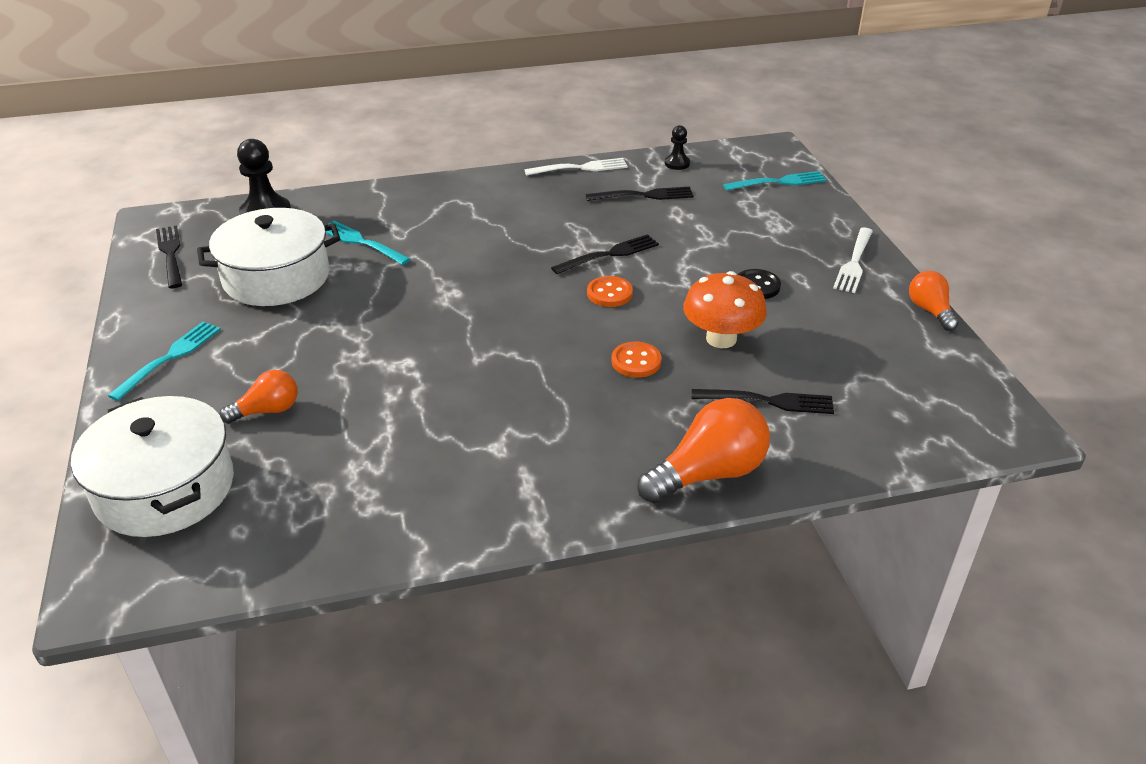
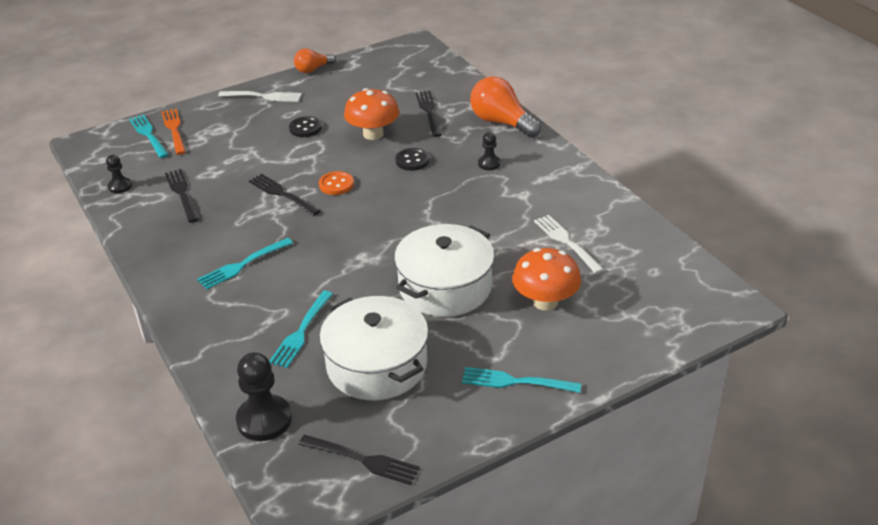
camera: 105 degrees left, 0 degrees up
(165, 488) = (644, 318): white pot -> white pot (445, 287)
(170, 254) = (362, 460): black fork -> black fork turned 120 degrees counterclockwise
(267, 410) = (545, 302): orange light bulb -> orange mushroom
(492, 220) = (242, 265): none -> turquoise fork
(580, 168) = (134, 236): white fork -> white fork (566, 242)
(594, 432) = (489, 163): none -> black pawn
(636, 361) = (412, 161): orange button -> black button
(785, 197) = (174, 130): none -> orange fork

